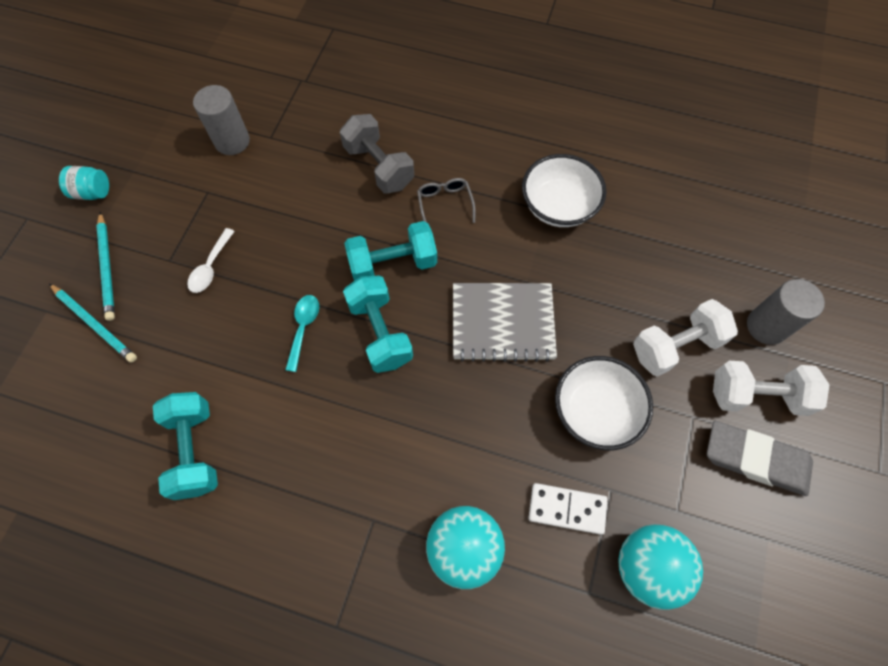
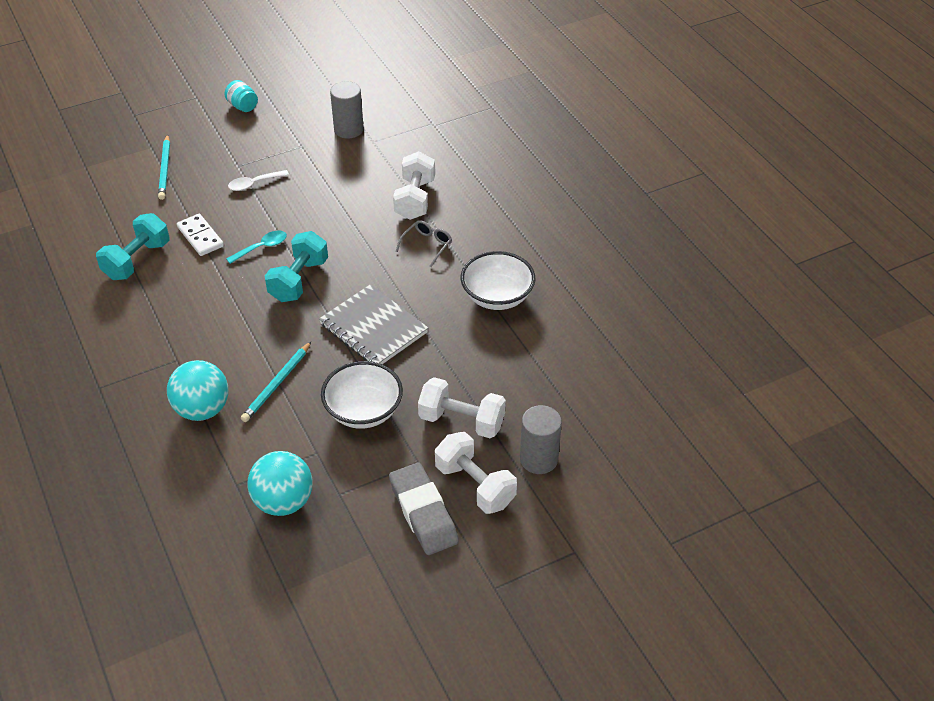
camera: 45 degrees right, 20 degrees down
(107, 268) = (204, 147): turquoise pencil -> turquoise pencil (277, 384)
(379, 167) = (415, 199): grey dumbbell -> white dumbbell
(393, 264) = (353, 253): turquoise dumbbell -> none
(567, 509) = (279, 440): white domino -> white domino (200, 237)

